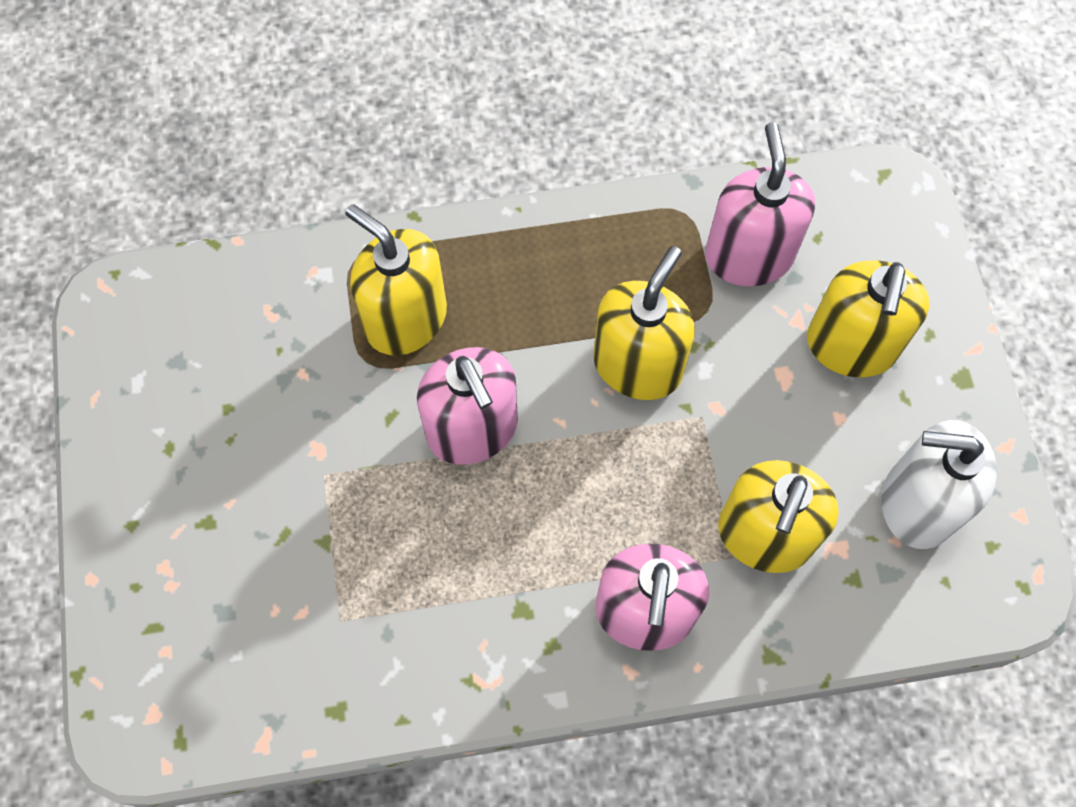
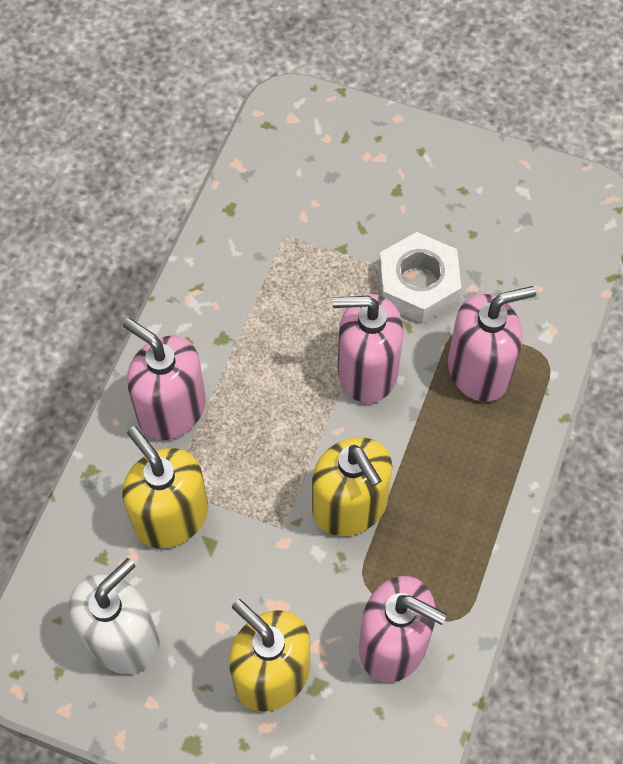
camera: 120 degrees right, 5 degrees down
(330, 432) = (418, 285): none -> white nut
(405, 319) = (479, 370): yellow soap dispenser -> pink soap dispenser

